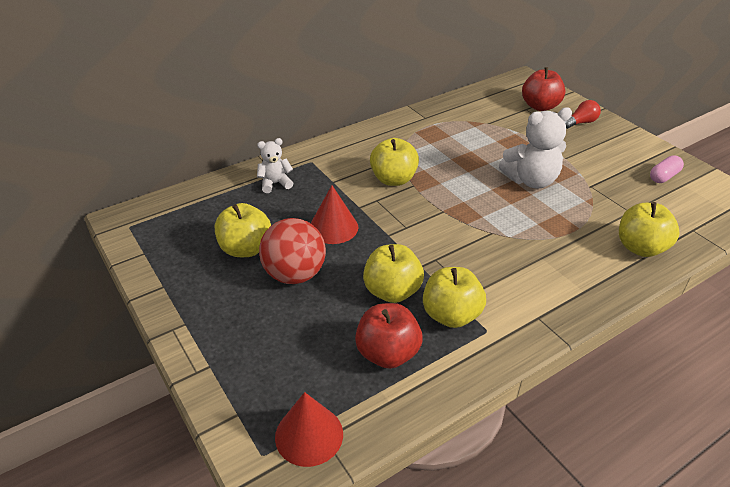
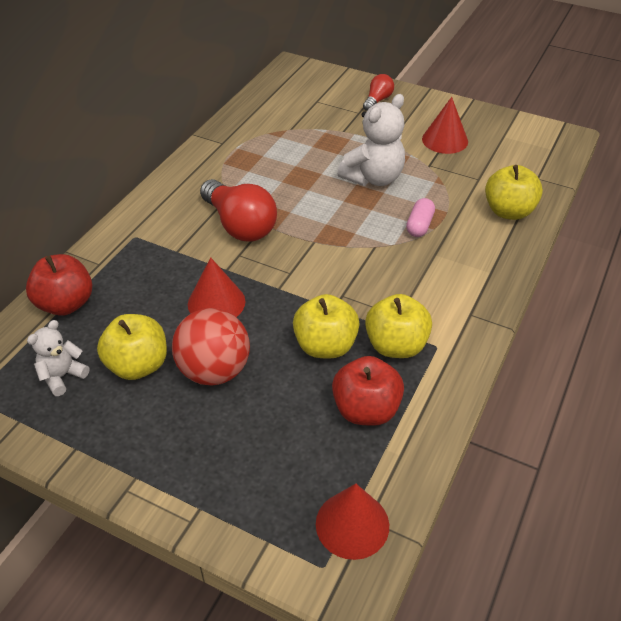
camera: 30 degrees left, 5 degrees up
(275, 183) = (113, 277): white teddy bear -> white teddy bear (62, 376)
(393, 179) = (240, 225): yellow apple -> red light bulb
(540, 106) = (328, 94): red apple -> red apple (66, 304)
(621, 171) = (445, 140): none -> red cone
(664, 176) = (483, 133): pink capsule -> pink capsule (419, 225)

